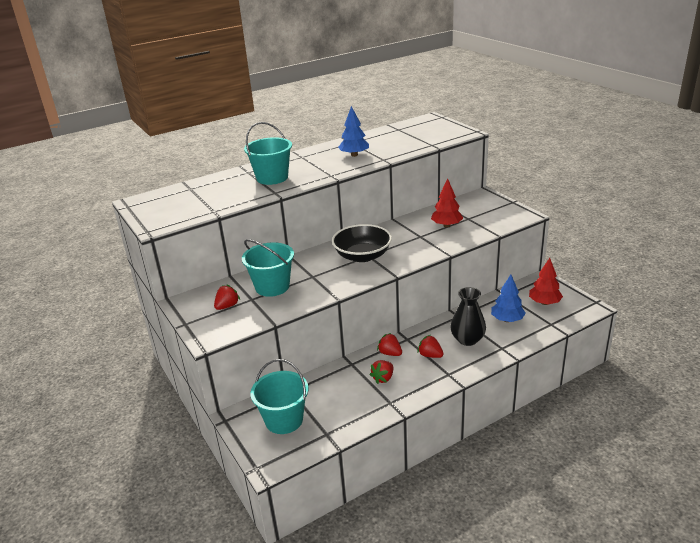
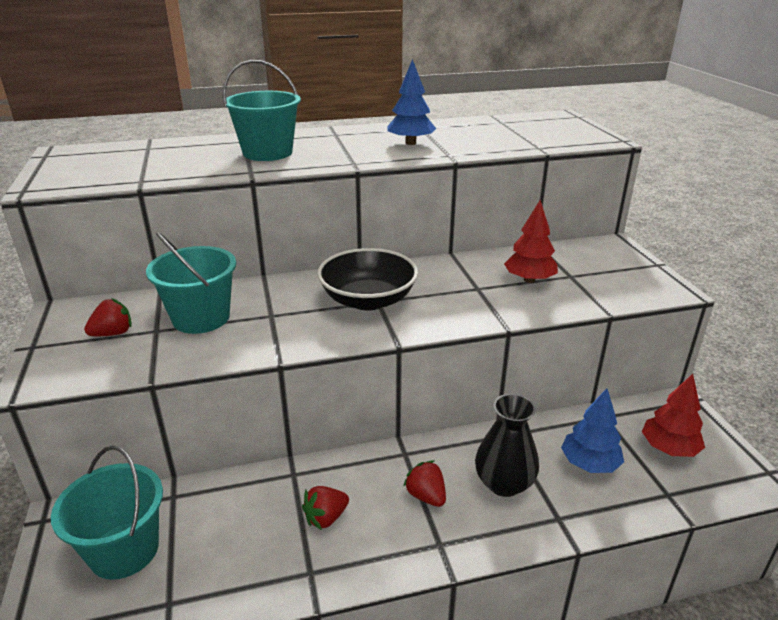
camera: 15 degrees right, 0 degrees up
(390, 353) = (363, 472): red strawberry -> none

